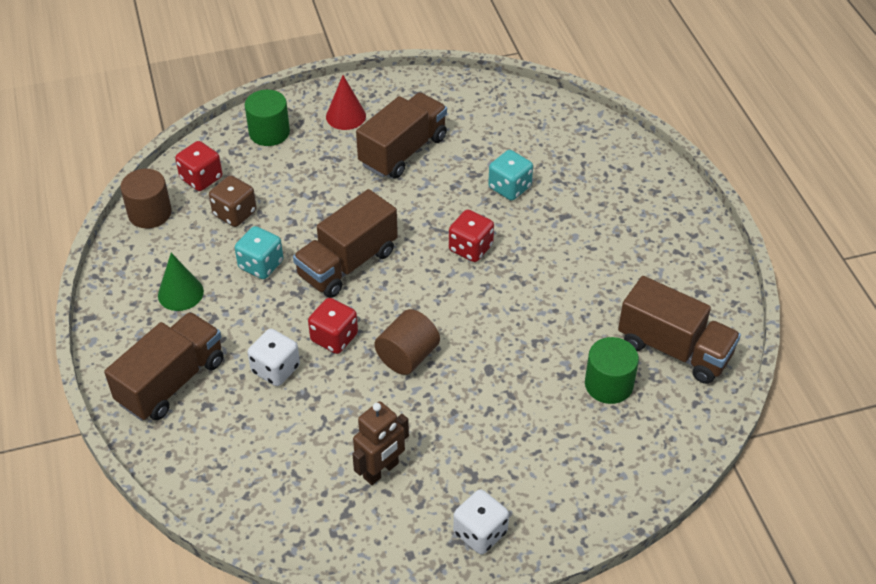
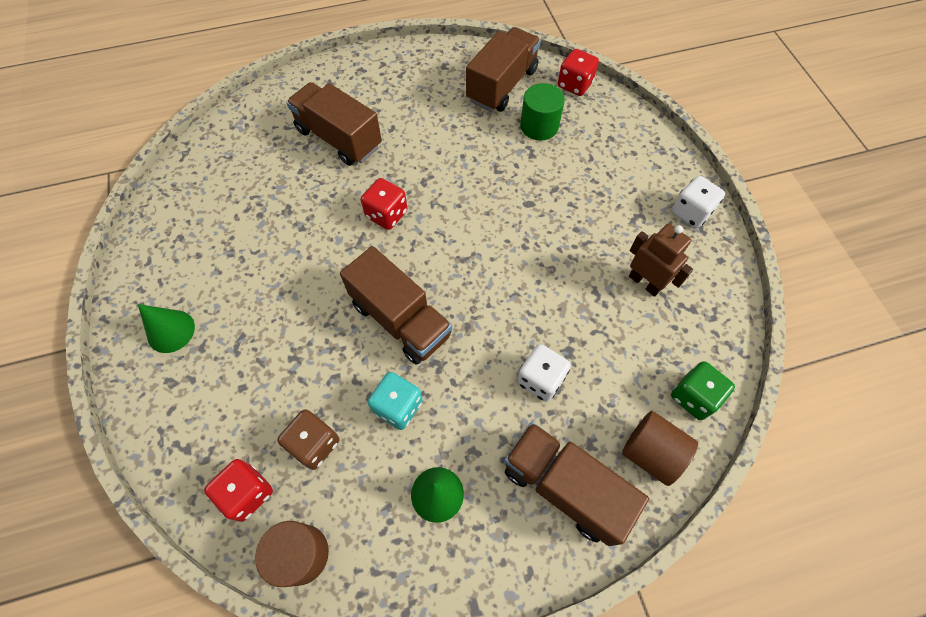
camera: 90 degrees left, 15 degrees up
(243, 498) = (694, 397): none -> green dice
(269, 132) = (180, 416): green cylinder -> none
(334, 338) = (498, 327): red dice -> red dice (575, 85)
(345, 116) = (171, 331): red cone -> green cone
(403, 151) = (242, 272): brown truck -> brown truck (339, 138)
(407, 356) = (518, 264): brown cylinder -> brown cylinder (651, 453)
(509, 187) = (310, 182): turquoise dice -> none

